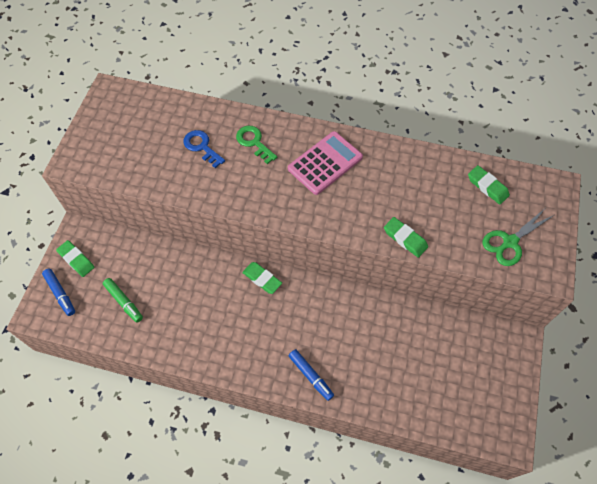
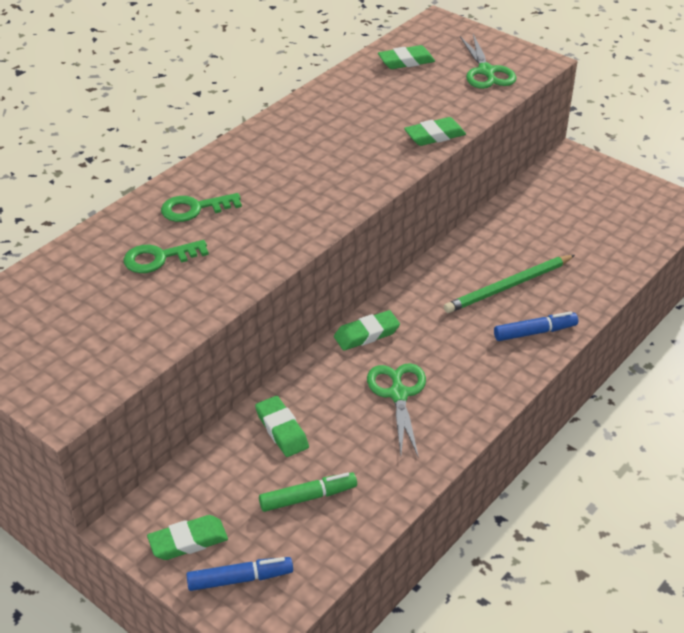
camera: 65 degrees left, 20 degrees down
(167, 268) = (281, 430): none -> green eraser
(201, 147) = (159, 258): blue key -> green key
(219, 316) = (398, 394): none -> green scissors
(325, 163) = (280, 160): pink calculator -> none
(347, 344) = (508, 286): none -> green pencil

